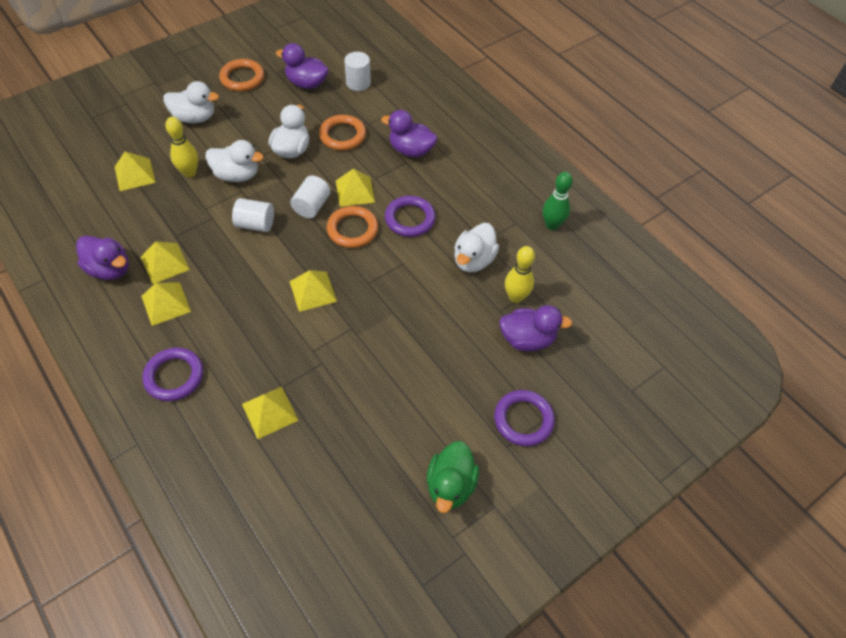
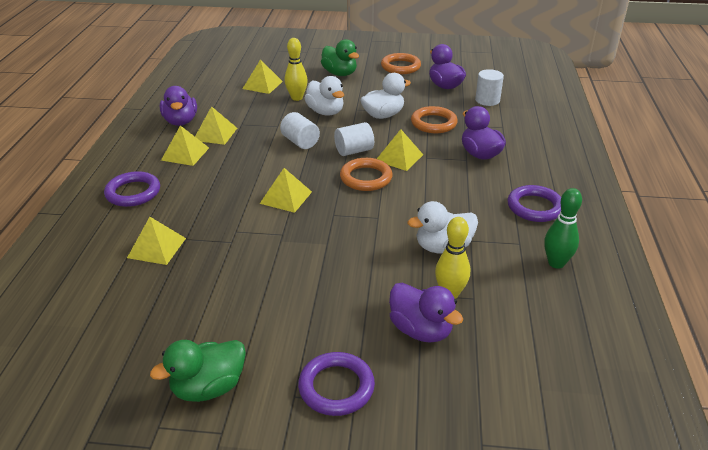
camera: 45 degrees right, 20 degrees down
(195, 117) = (340, 74): white duck -> green duck
(410, 219) = (422, 194): purple ring -> purple ring (535, 207)

